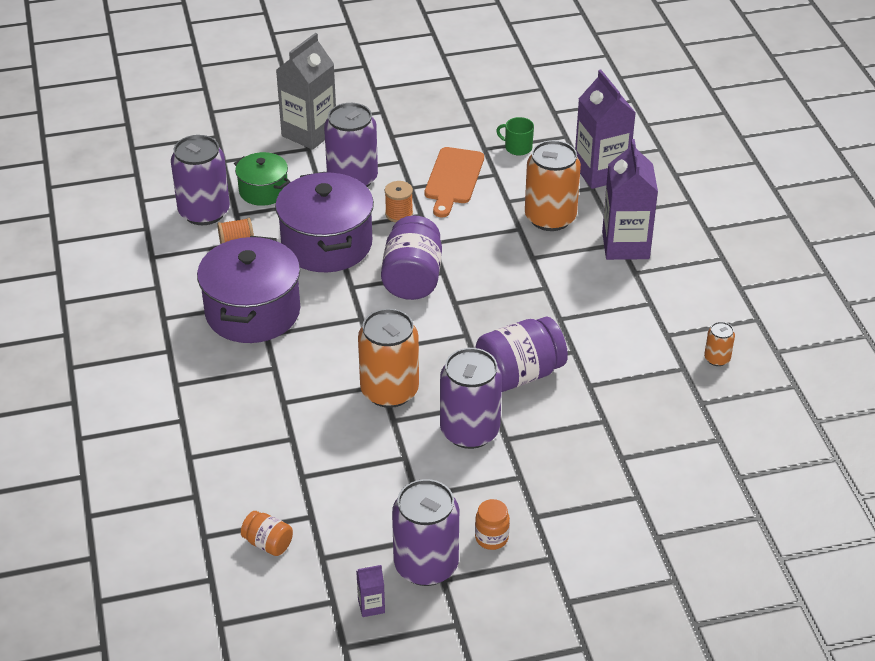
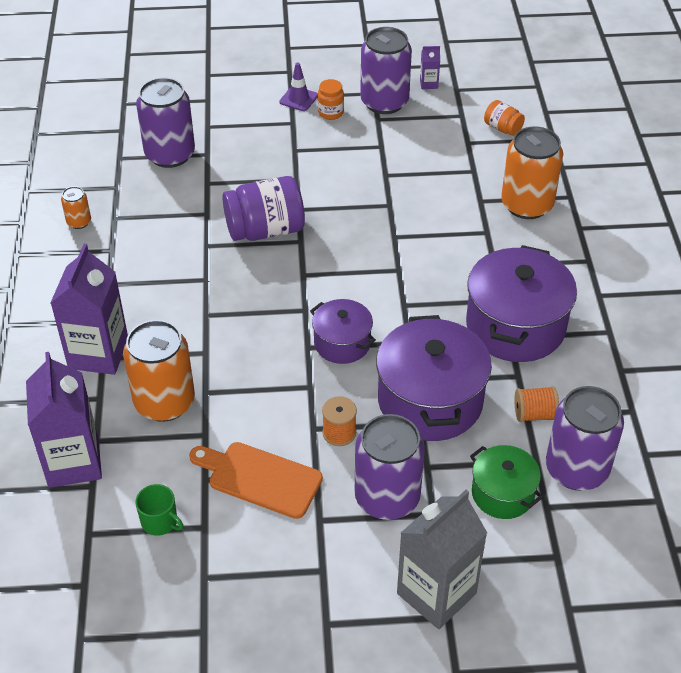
camera: 170 degrees left, 5 degrees up
(389, 391) = (388, 230): orange can -> orange can (527, 205)
(412, 279) = (342, 343): purple jar -> purple pot
(453, 179) = (260, 478): orange cutting board -> orange cutting board turned 90 degrees counterclockwise
(469, 431) = (325, 188): purple can -> purple can (170, 154)
(539, 555) = (298, 99): none -> purple traffic cone

